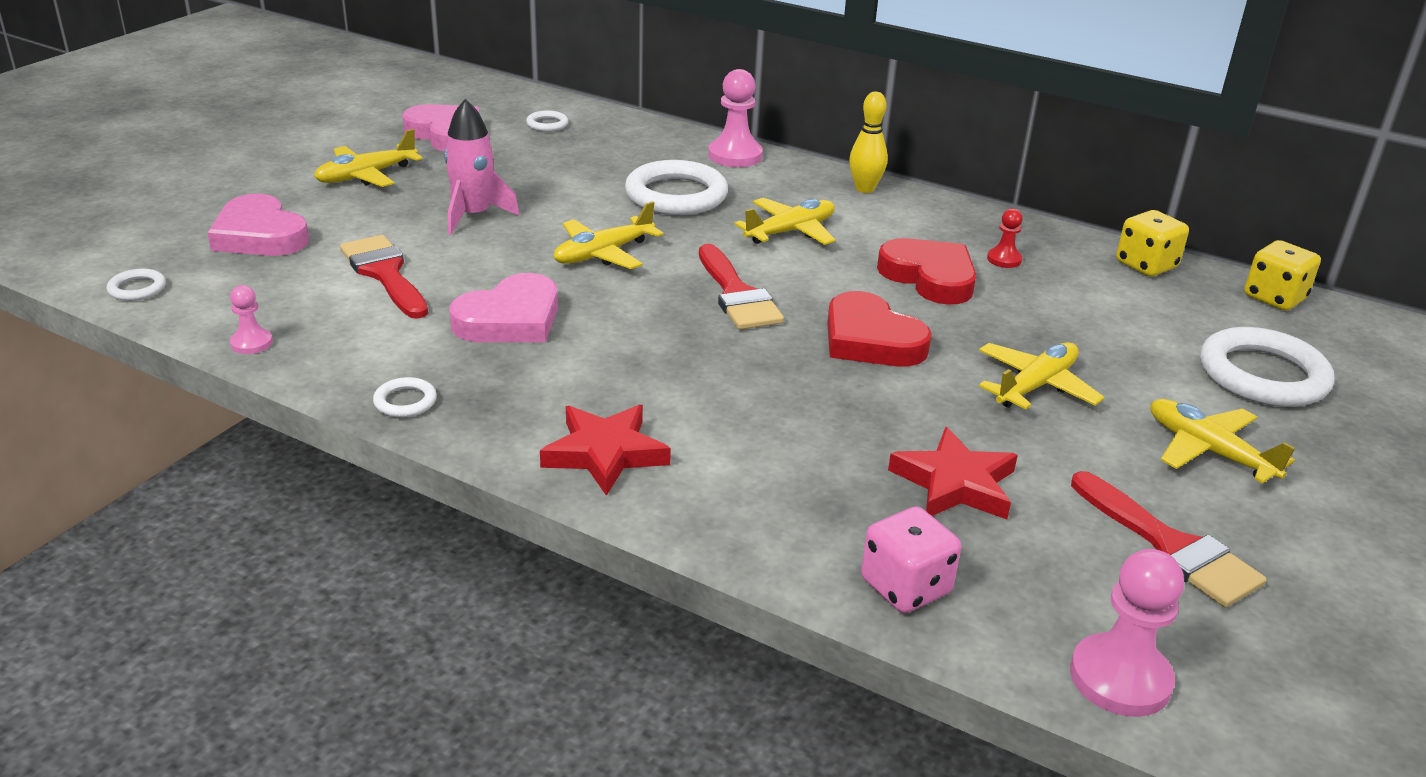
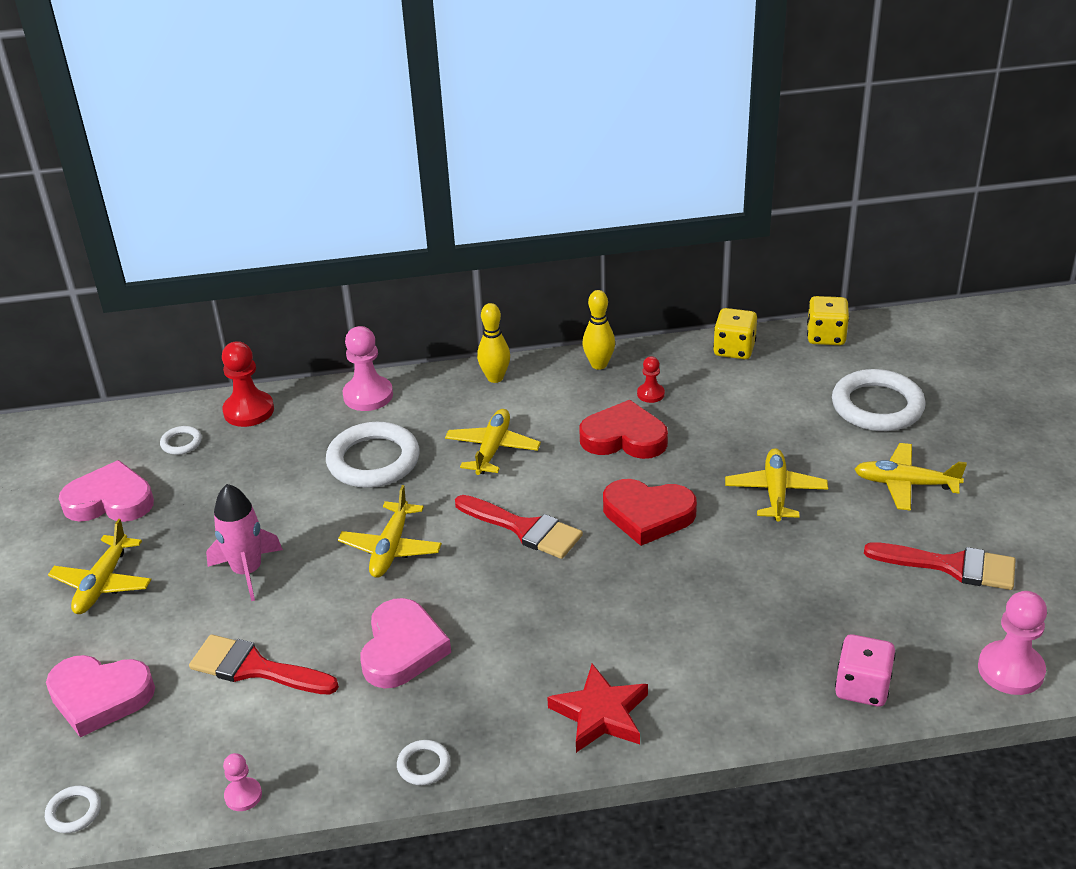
camera: 35 degrees left, 5 degrees up
(626, 127) = (249, 411): none -> red pawn
(955, 483) = (811, 597): red star -> none
(980, 219) = (599, 364): none -> yellow bowling pin

